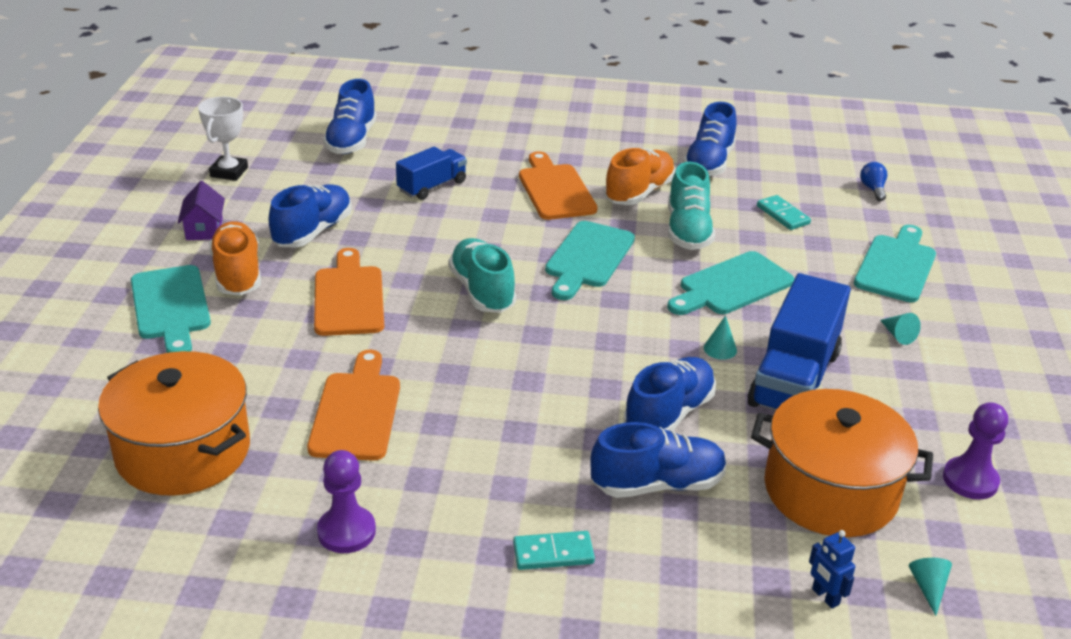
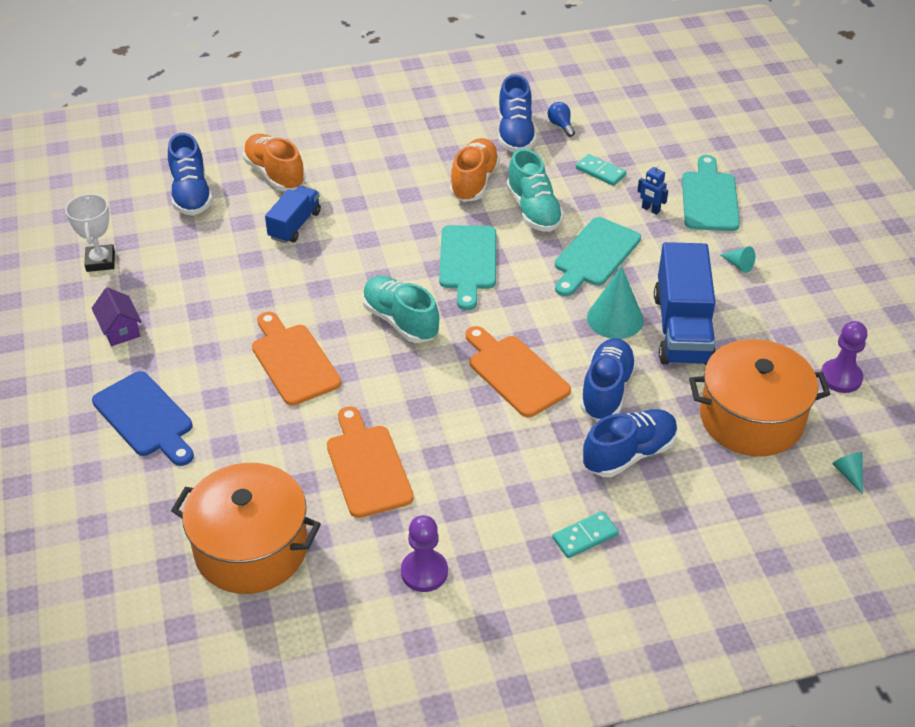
camera: 20 degrees left, 10 degrees up
(171, 307) = (146, 418): turquoise cutting board -> blue cutting board
(238, 274) = (182, 367): orange shoe -> orange shoe (275, 174)
(313, 232) = (220, 304): blue shoe -> none
(555, 189) = (402, 198): orange cutting board -> orange cutting board (515, 373)
(720, 349) = (615, 319): turquoise cone -> turquoise cone, size x2.04
(825, 597) = (785, 505): blue robot -> blue robot (650, 209)
(873, 189) = (658, 125): blue light bulb -> blue light bulb (561, 125)

